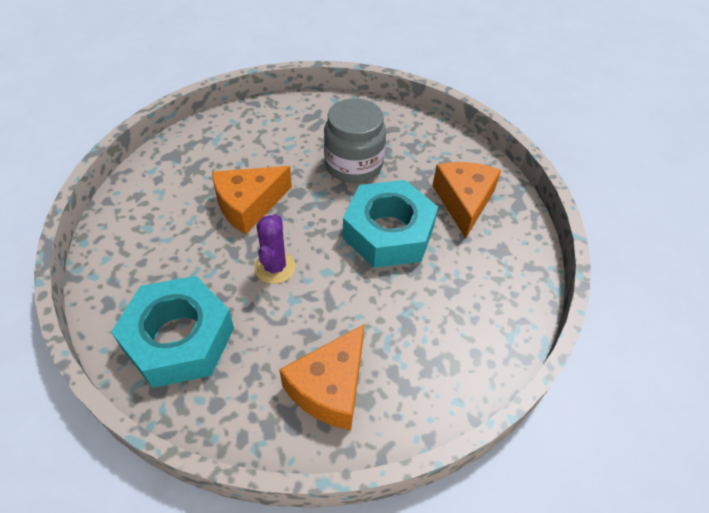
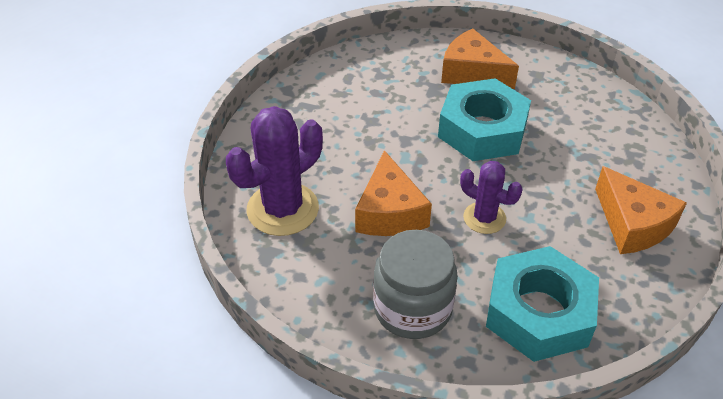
camera: 60 degrees left, 5 degrees down
(220, 147) = (282, 209): none -> purple cactus
(353, 164) = (380, 120): grey jar -> grey jar (412, 308)

